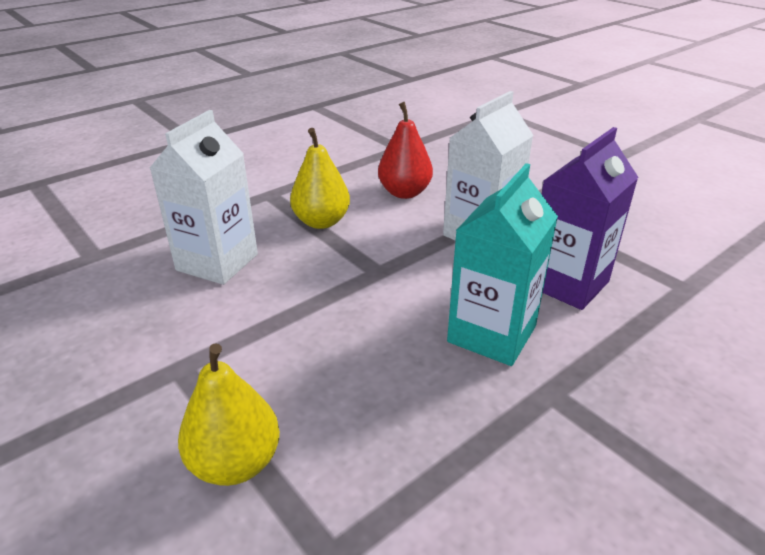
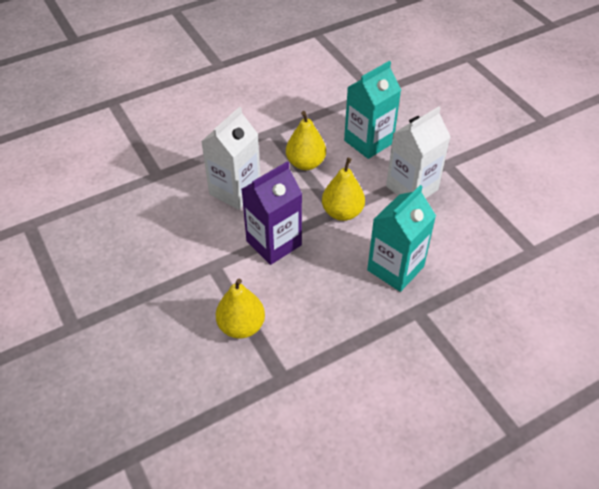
camera: 10 degrees right, 15 degrees up
(387, 271) = (342, 212): none -> yellow pear
(404, 193) = (368, 142): red pear -> turquoise carton
(567, 283) = (456, 237): purple carton -> purple carton (274, 243)

